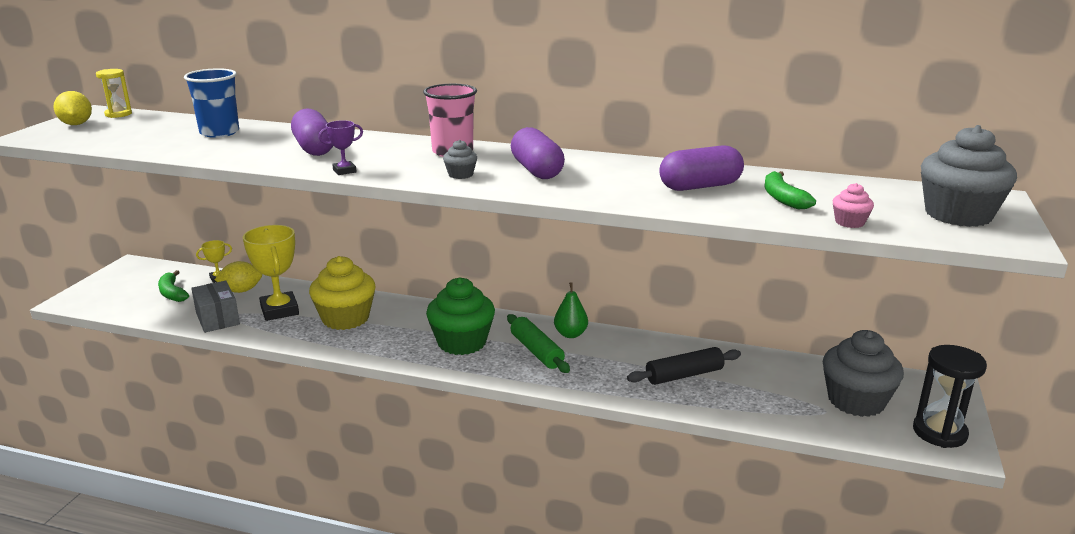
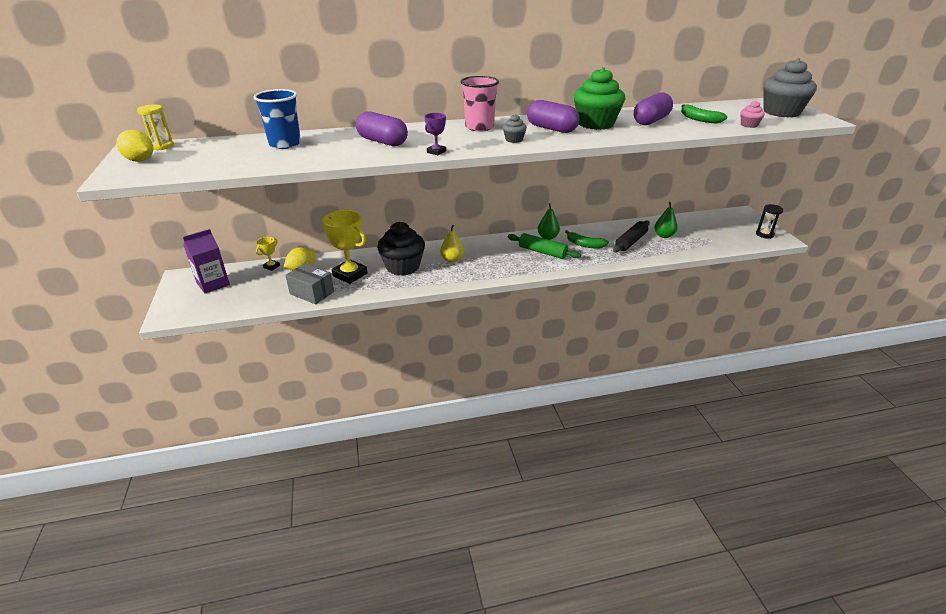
camera: 30 degrees left, 10 degrees up
(146, 280) = (213, 284): none -> purple carton
(172, 293) = (249, 286): green banana -> green banana (584, 245)
(345, 318) = (403, 267): yellow cupcake -> black cupcake
(411, 327) = (452, 260): none -> yellow pear
(462, 342) = (494, 259): green cupcake -> green cupcake (595, 124)
(750, 382) = (664, 235): none -> green pear
(856, 401) = (717, 231): grey cupcake -> none
(939, 432) = (764, 234): black hourglass -> black hourglass, size x0.63

